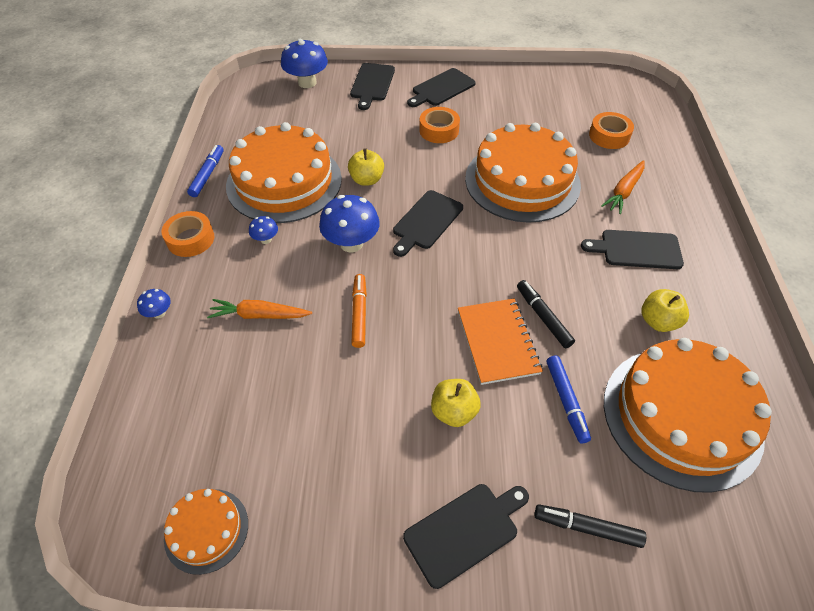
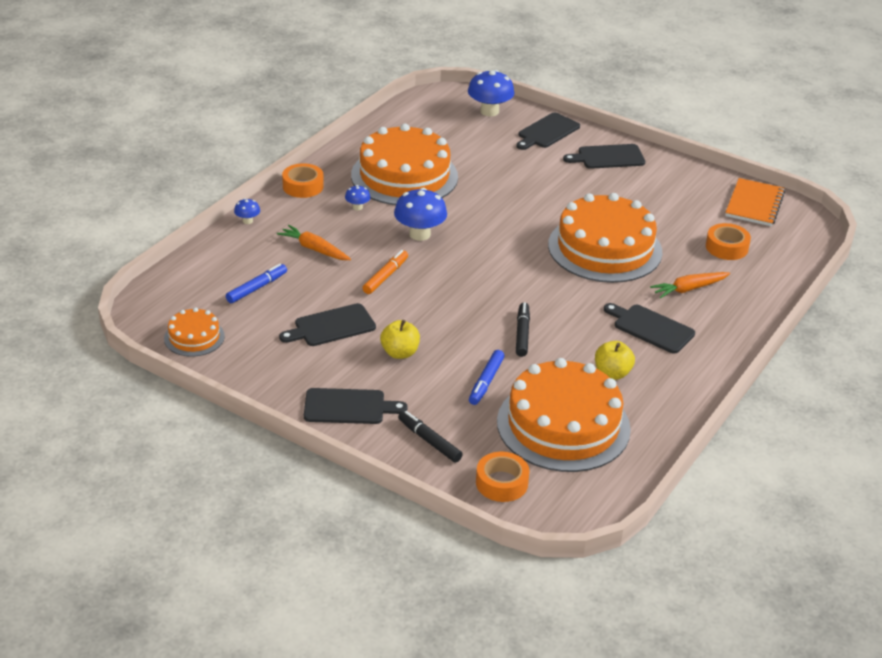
camera: 30 degrees right, 15 degrees down
(207, 174) = (349, 149): blue marker -> blue marker (257, 288)
(367, 180) = (472, 199): yellow apple -> none
(426, 221) = (493, 243): black cutting board -> black cutting board (331, 326)
(439, 130) = (570, 187): orange tape -> orange tape (501, 483)
(498, 342) = (471, 332): orange notebook -> orange notebook (754, 204)

